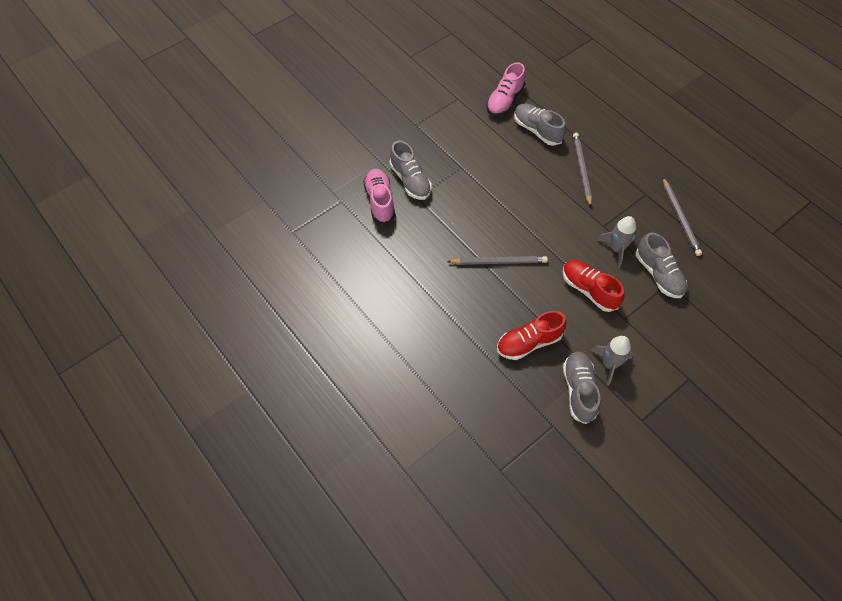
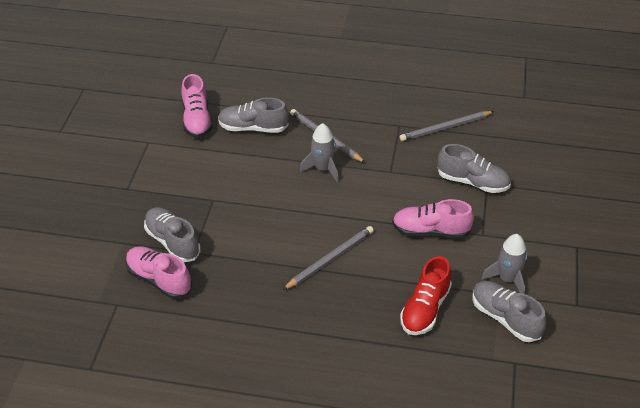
camera: 40 degrees left, 15 degrees down
(410, 180) = (172, 242): grey shoe -> grey shoe turned 150 degrees counterclockwise
(589, 290) = (430, 231): red shoe -> pink shoe
(616, 249) = (419, 183): grey rocket -> grey rocket (323, 169)
(680, 218) = (445, 128): grey pencil -> grey pencil turned 120 degrees clockwise

